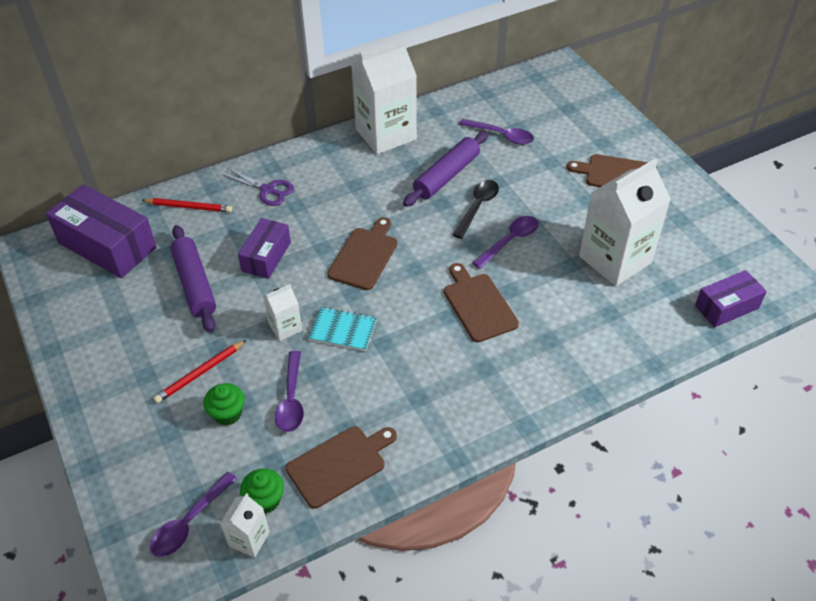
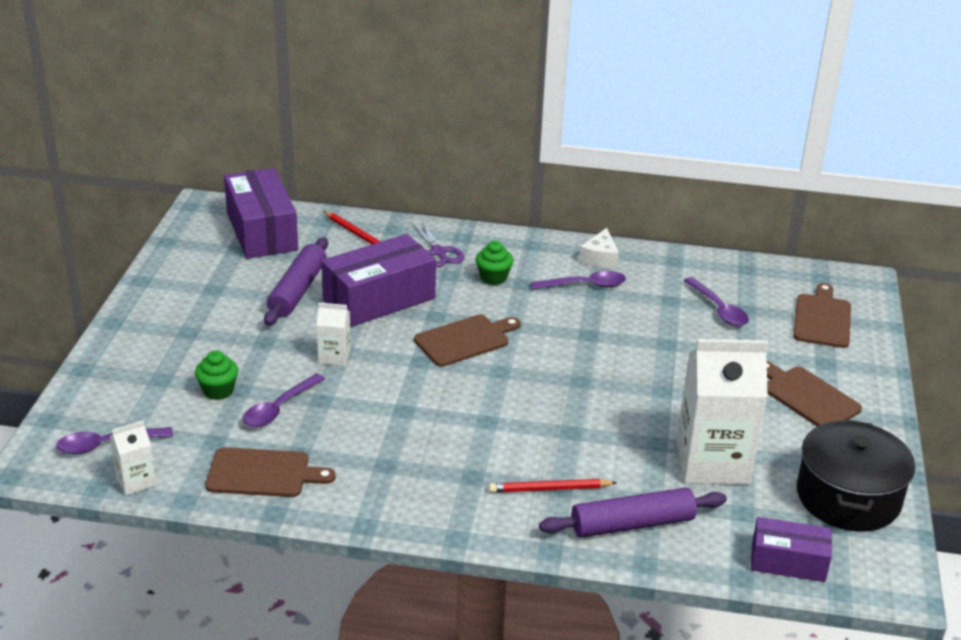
camera: 35 degrees right, 15 degrees down
(200, 373) = (230, 352): red pencil -> red pencil (550, 489)
(265, 500) = (177, 463): green cupcake -> green cupcake (493, 278)
(266, 256) = (379, 299): purple box -> purple box, size x1.69
(342, 330) = (379, 383): turquoise notebook -> none
(386, 134) = (600, 258): white carton -> white cheese
(446, 176) = (620, 316): purple rolling pin -> purple rolling pin (632, 524)
(477, 207) = (620, 354): black spoon -> none
(478, 305) = (526, 427): brown cutting board -> brown cutting board (822, 319)
(509, 241) = (619, 395): purple spoon -> purple spoon (585, 285)
(710, 237) = (848, 497): none -> black pot

